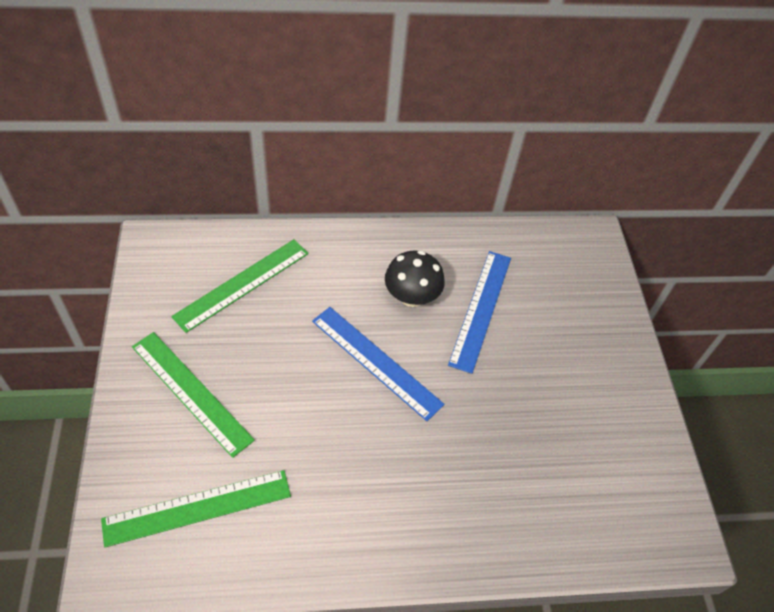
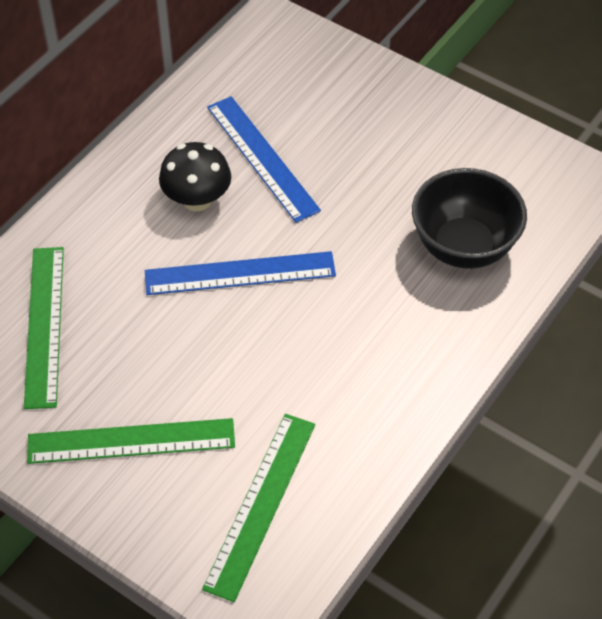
camera: 45 degrees left, 0 degrees up
(531, 489) = (463, 247): none -> black bowl

